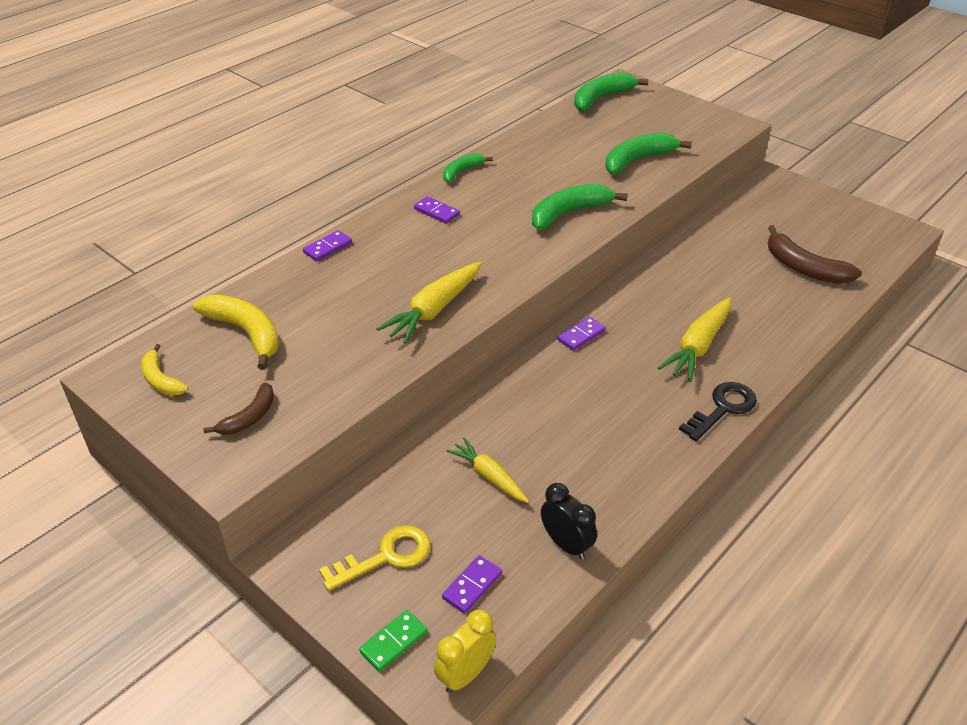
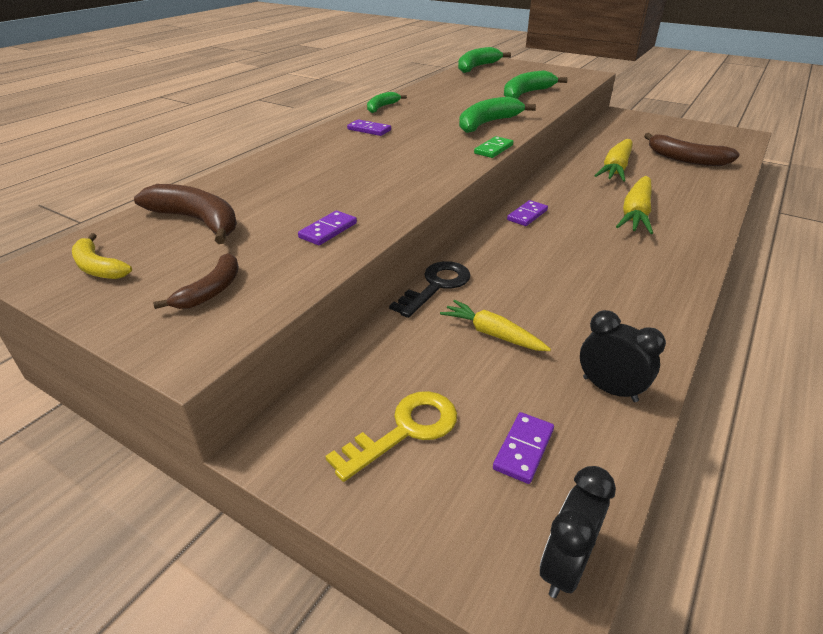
camera: 10 degrees left, 5 degrees down
(246, 333) = (197, 221): yellow banana -> brown banana
(327, 248) = (272, 157): purple domino -> purple domino (328, 230)
(394, 642) = (451, 536): green domino -> green domino (493, 149)
(434, 310) = (393, 189): yellow carrot -> yellow carrot (615, 169)
(465, 674) = (565, 565): yellow clock -> black clock
(723, 409) = (689, 255): black key -> black key (436, 286)

